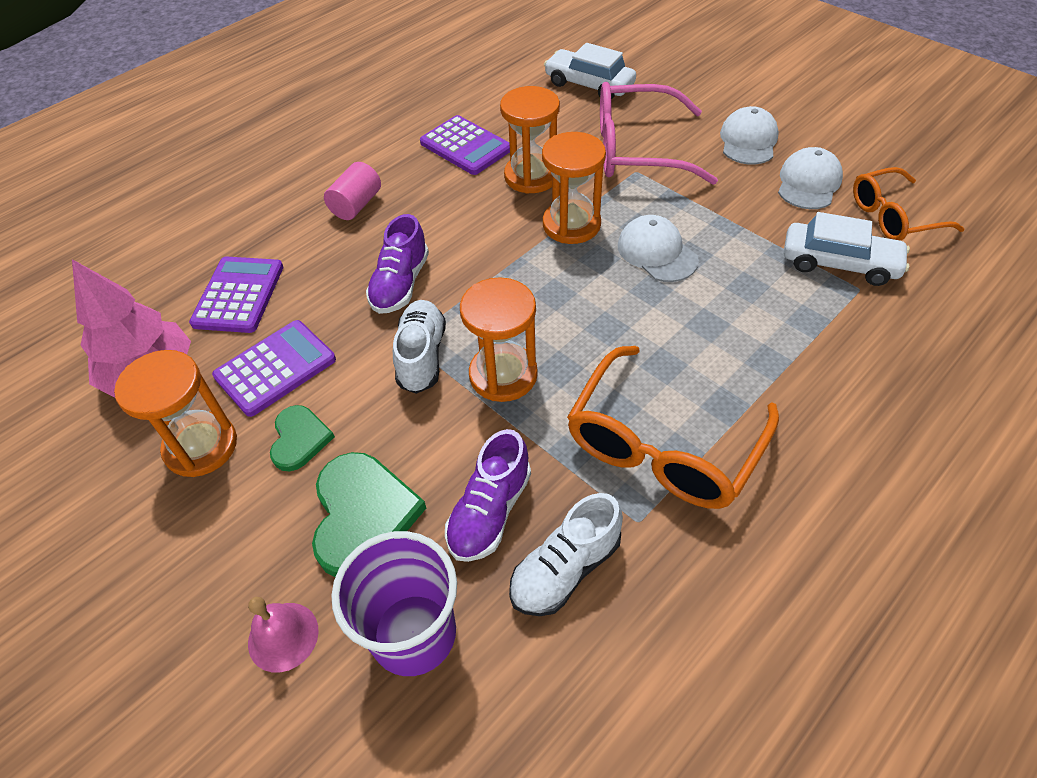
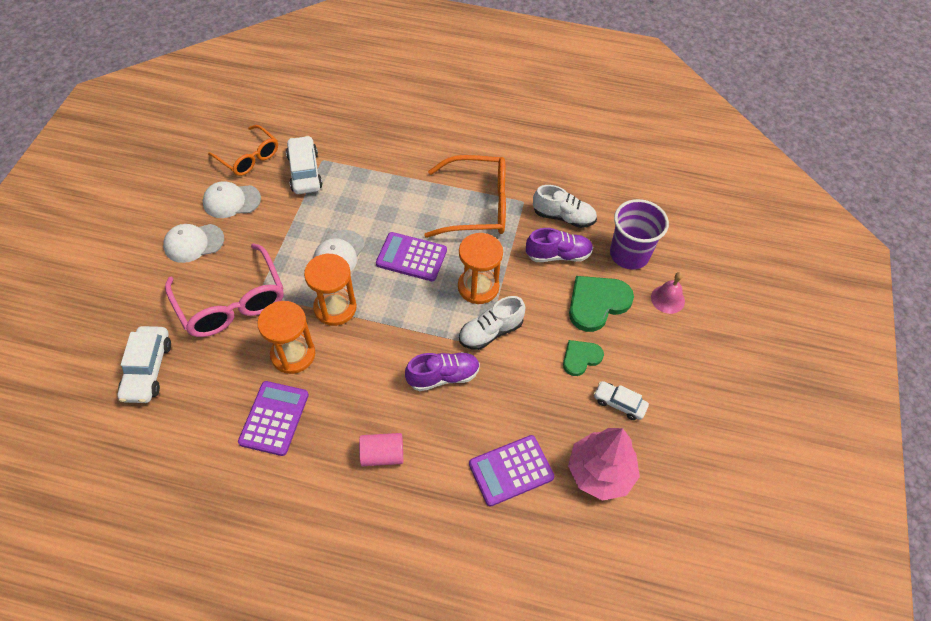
camera: 125 degrees left, 5 degrees up
(201, 446) = (619, 403): orange hourglass -> white car
(275, 368) = (548, 403): purple calculator -> purple calculator (411, 257)

